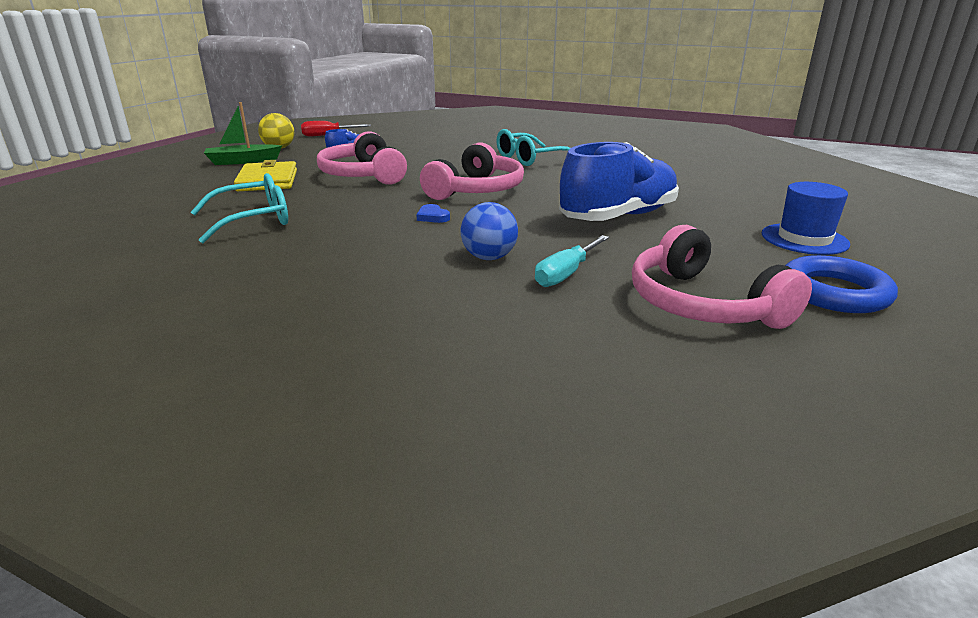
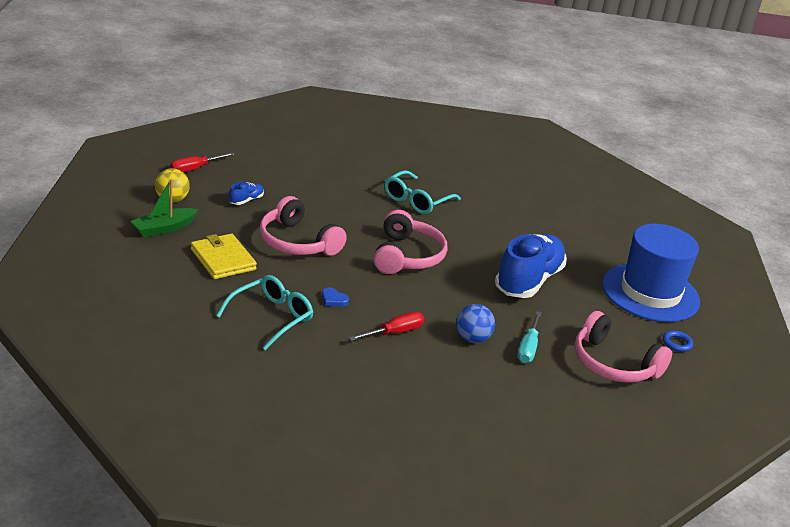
camera: 25 degrees left, 5 degrees up
(386, 243) = (394, 332): none -> red screwdriver
(432, 217) = (401, 296): blue heart -> blue heart (333, 300)
(804, 239) = (650, 293): blue hat -> blue hat, size x1.82
(834, 292) = (677, 343): blue ring -> blue ring, size x0.51

